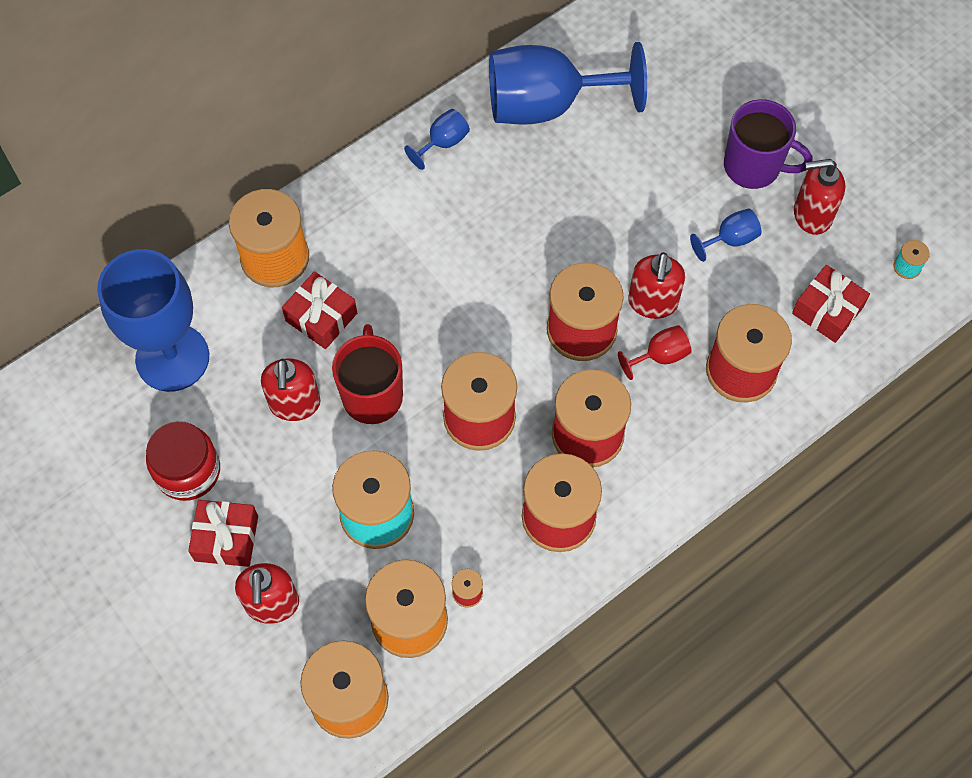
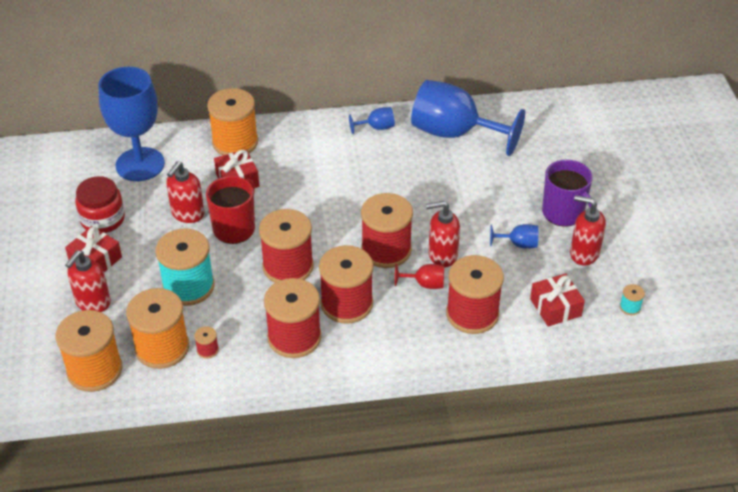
camera: 30 degrees right, 20 degrees down
(652, 303) = (442, 255): red soap dispenser -> red soap dispenser turned 45 degrees clockwise

